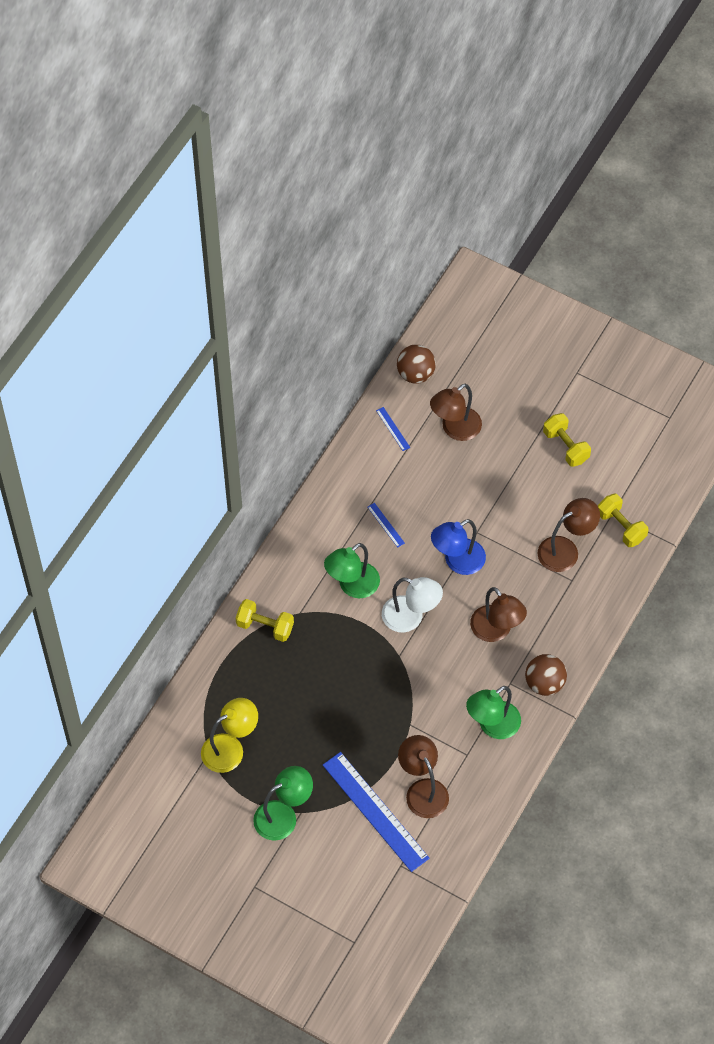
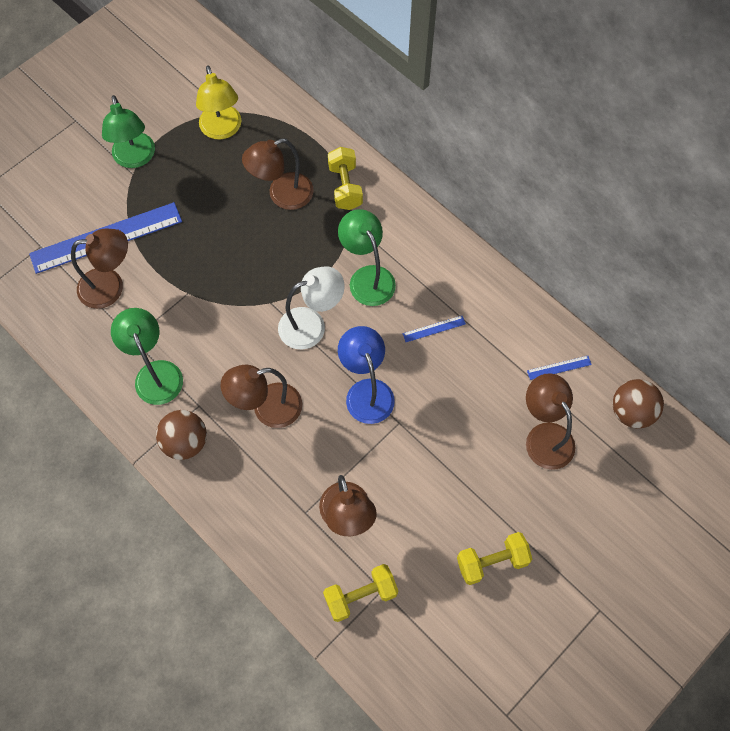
camera: 105 degrees right, 5 degrees up
(265, 626) = (345, 187): yellow dumbbell -> yellow dumbbell turned 45 degrees counterclockwise
(288, 676) = (282, 195): none -> brown lamp
(410, 618) = (311, 325): white lamp -> white lamp turned 150 degrees counterclockwise

